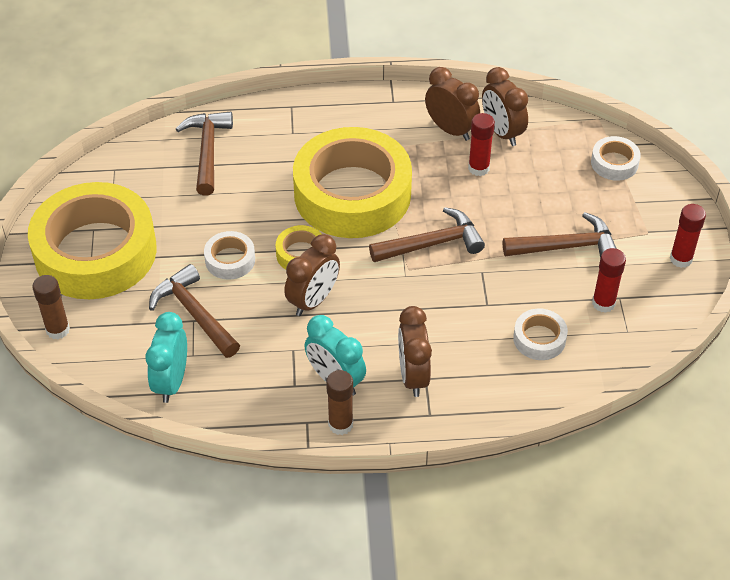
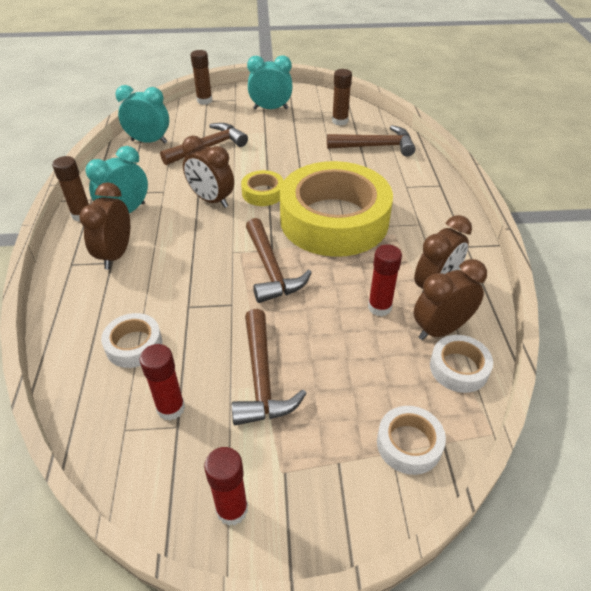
camera: 90 degrees right, 5 degrees down
(95, 252) = (270, 108): yellow tape -> turquoise clock
(141, 181) = (340, 121): none -> brown glue stick
(230, 260) = (259, 160): white tape -> white tape (459, 368)
(413, 376) = (116, 254): brown clock -> brown clock turned 75 degrees counterclockwise

